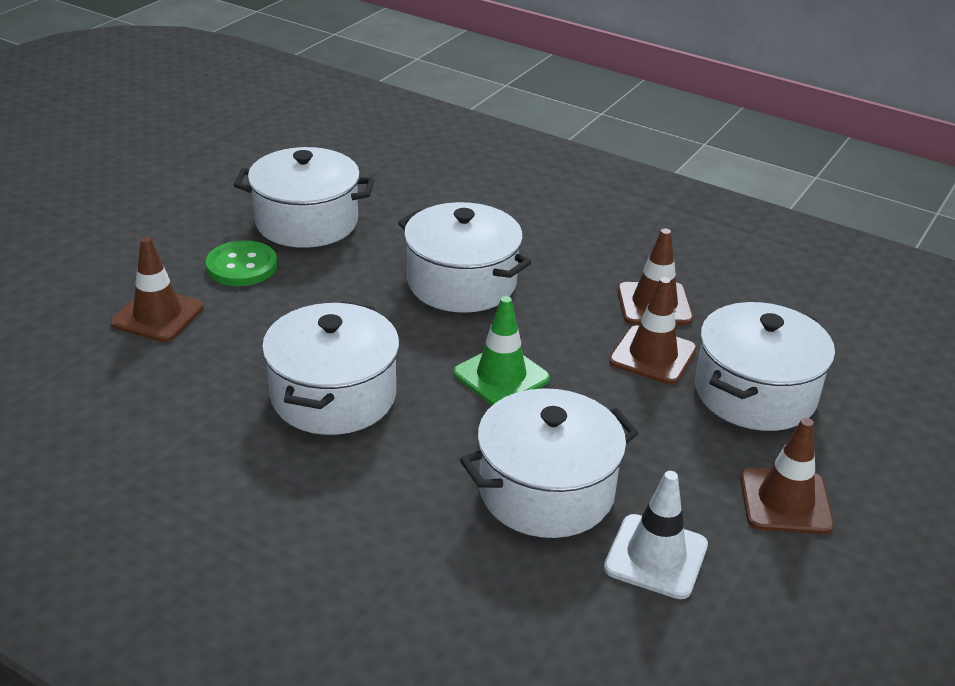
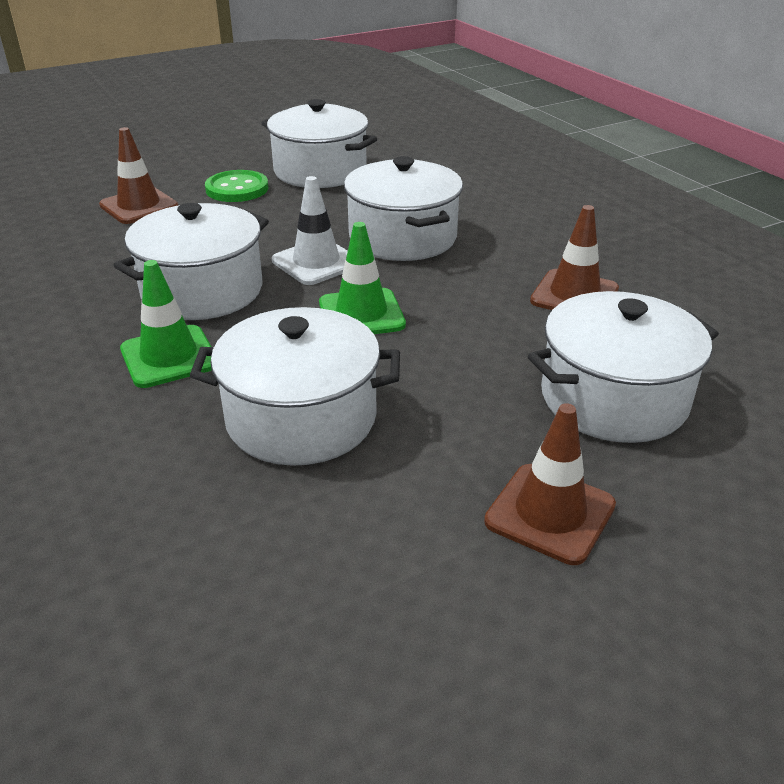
camera: 30 degrees right, 0 degrees up
(376, 473) = (169, 357): none -> green traffic cone
(653, 355) = (530, 336): brown traffic cone -> none
(656, 557) = (347, 515): white traffic cone -> white traffic cone (316, 262)

